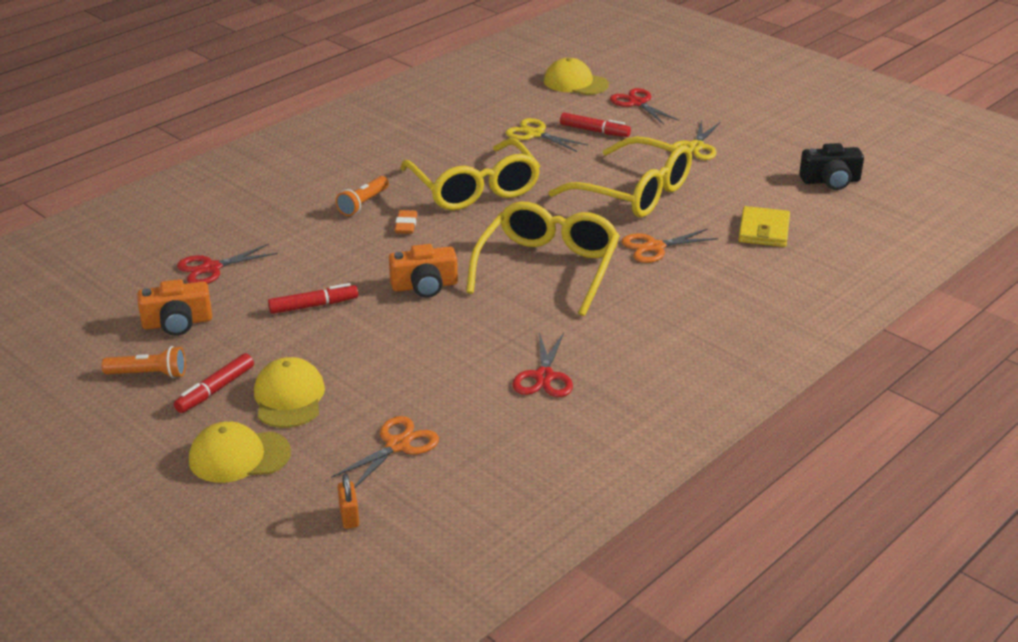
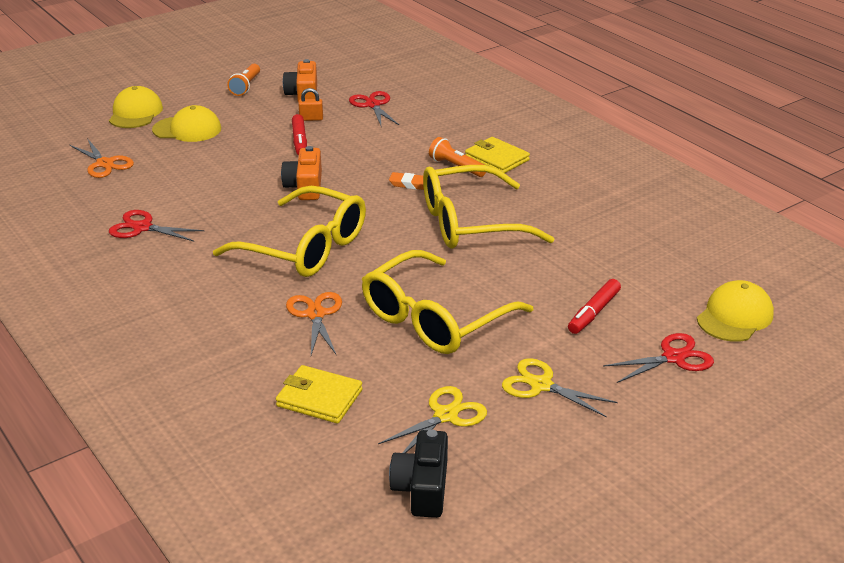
camera: 100 degrees right, 0 degrees up
(215, 390) = (213, 106): red marker -> none
(342, 184) = (496, 159): none -> yellow wallet
(349, 516) = (47, 144): orange padlock -> orange padlock (311, 119)
(535, 134) = (590, 271): yellow scissors -> yellow scissors (446, 415)

